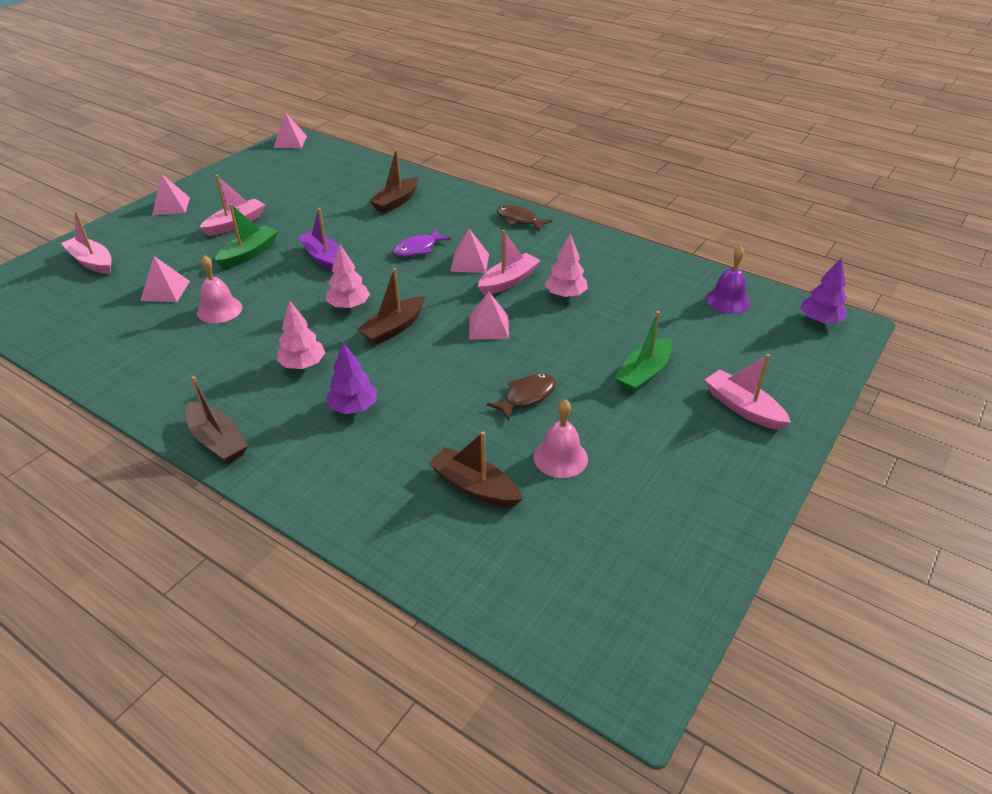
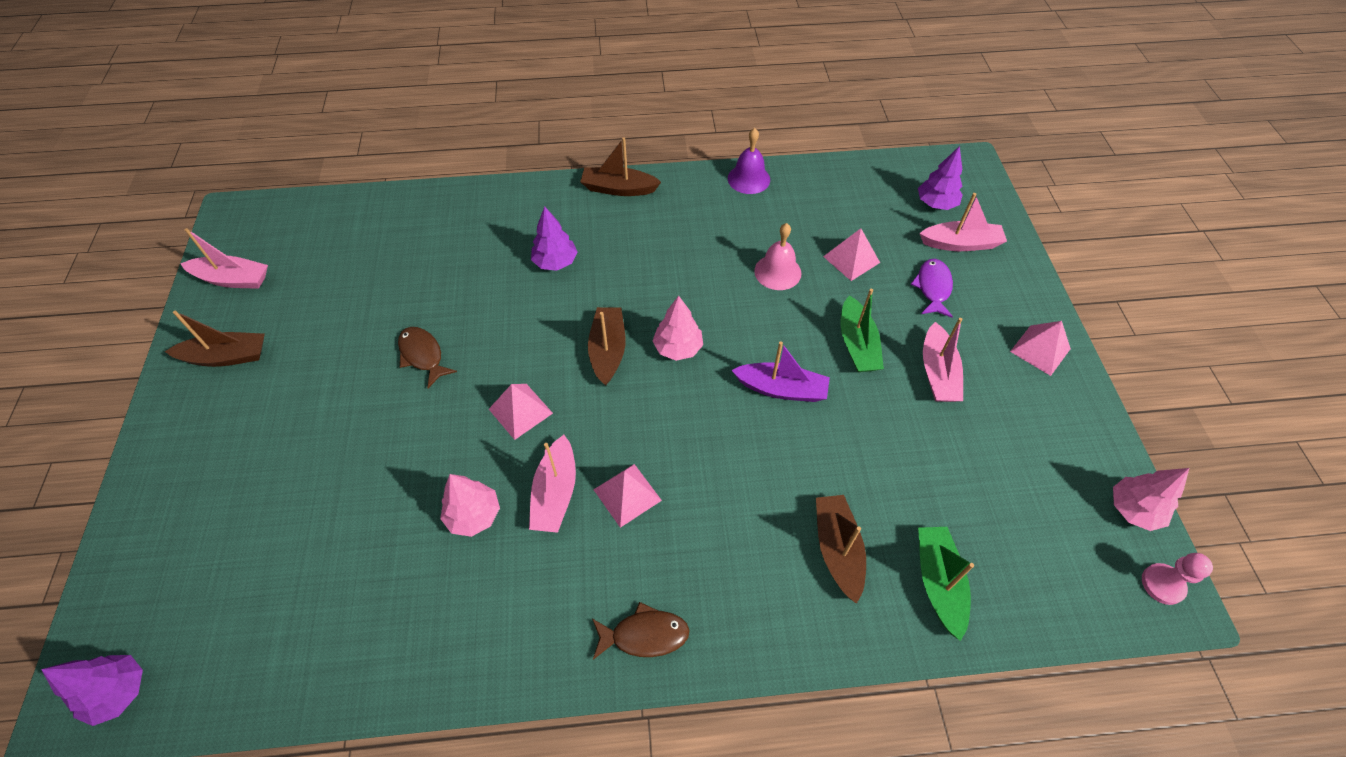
camera: 140 degrees right, 15 degrees up
(50, 288) = (936, 204): none -> purple tree
(290, 141) = (1162, 584): pink pyramid -> pink pawn
(303, 365) = (638, 270): pink tree -> pink tree (1133, 510)
(418, 249) = (707, 475): purple fish -> purple fish (933, 288)
(474, 486) = (408, 261): brown boat -> brown boat (227, 357)
(526, 396) = (423, 355): brown fish -> brown fish turned 135 degrees clockwise
(560, 457) = (357, 318): pink bell -> none
(643, 374) = (323, 450): green boat -> green boat (938, 582)
(727, 300) = (260, 649): purple bell -> purple bell (748, 179)
(742, 407) = (204, 469): pink boat -> pink boat (233, 279)

